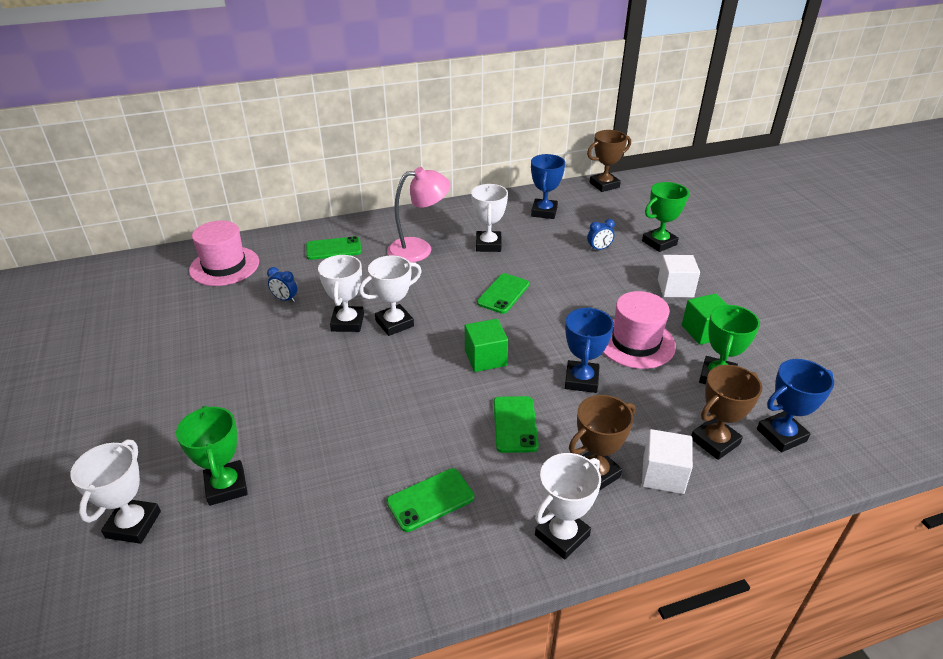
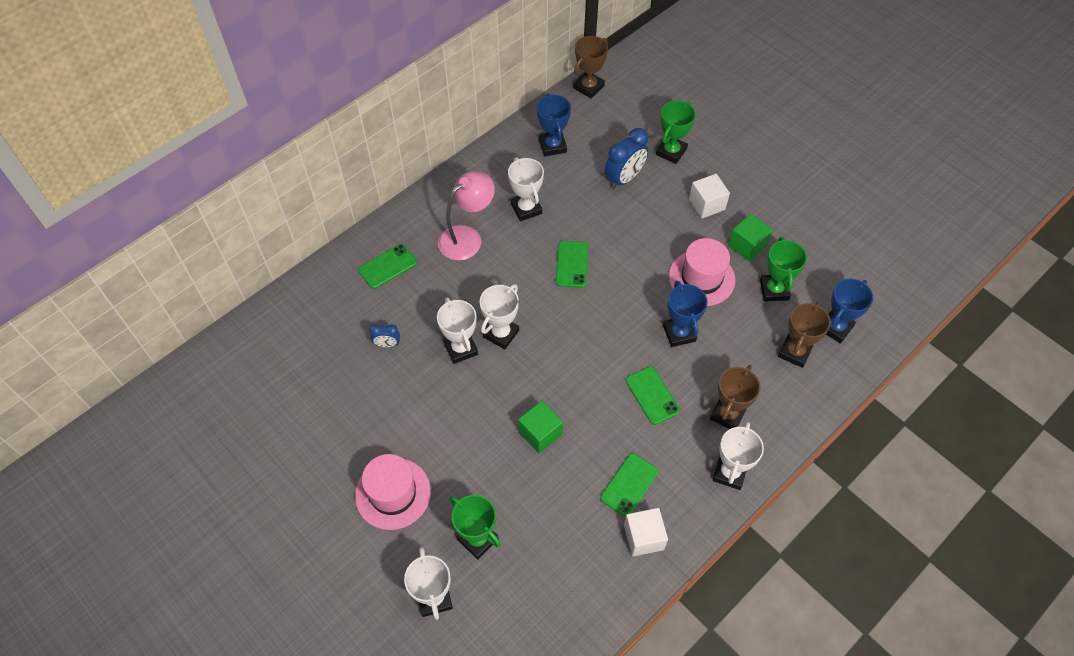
camera: 25 degrees left, 20 degrees up
(224, 266) = (300, 327): pink hat -> pink hat (393, 493)
(485, 358) = (596, 341): green cube -> green cube (540, 433)
(599, 249) = (624, 178): blue clock -> blue clock, size x1.90
(663, 474) = (772, 395): white cube -> white cube (643, 537)

